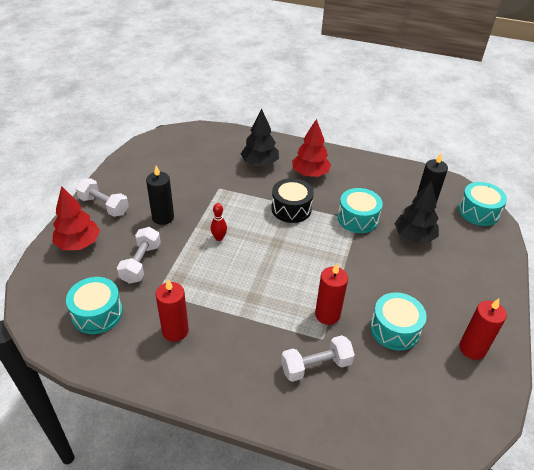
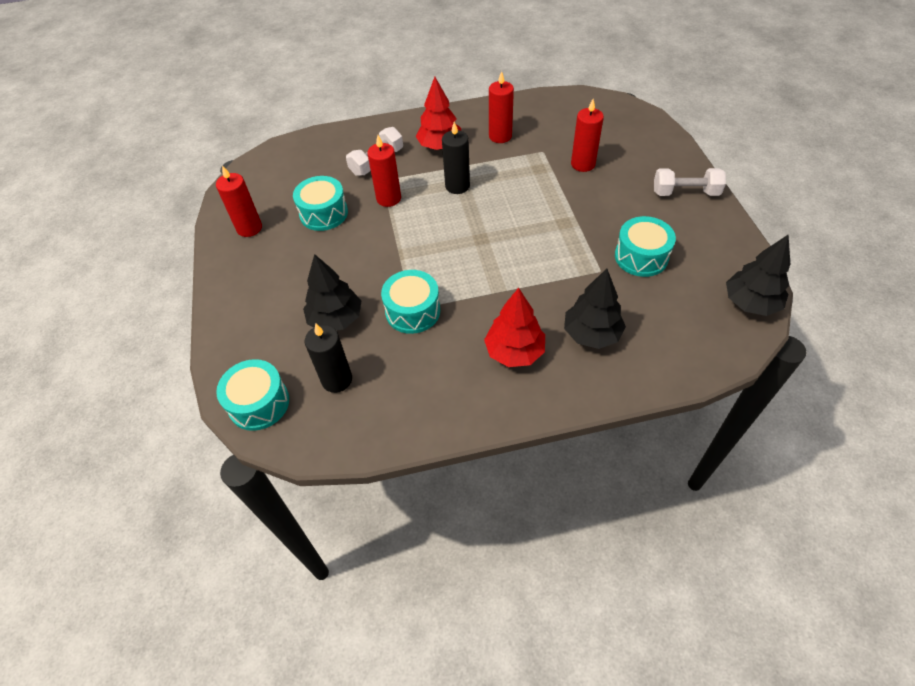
camera: 155 degrees right, 10 degrees up
(78, 244) = (654, 153): red tree -> red tree (440, 146)
(97, 313) = (569, 121): turquoise drum -> turquoise drum (641, 256)
(141, 263) = (583, 164): white dumbbell -> red candle
(161, 140) = (750, 303): none -> black tree
(163, 217) = (616, 209): black candle -> black candle (457, 186)
(219, 238) = (541, 216): red bowling pin -> none
(291, 209) = (497, 285): black drum -> none

